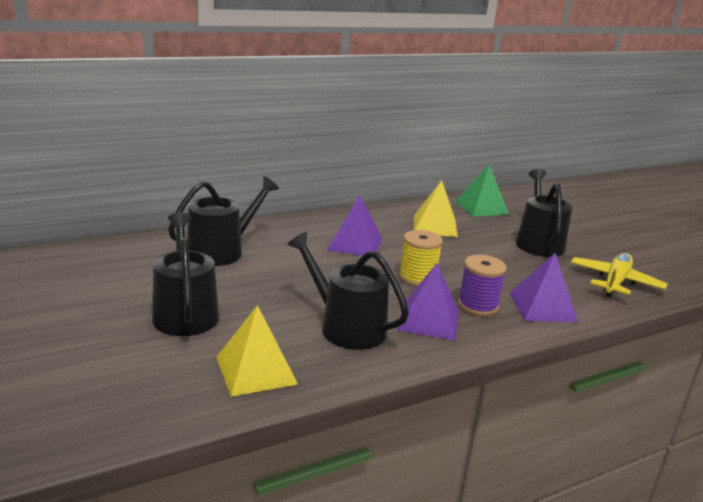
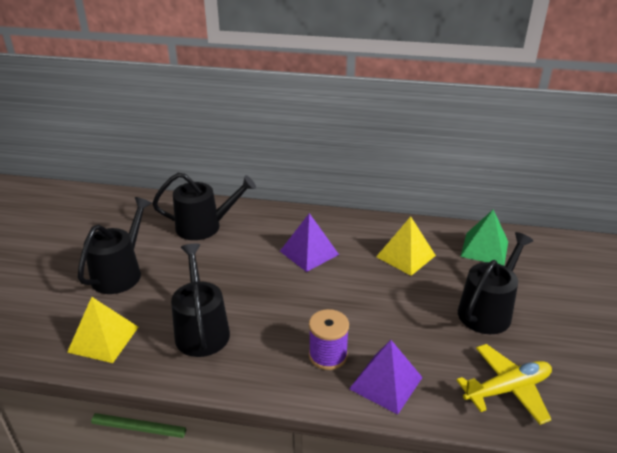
camera: 40 degrees right, 10 degrees up
(417, 278) = (315, 306): yellow spool -> none
(428, 320) = (268, 351): purple pyramid -> none

